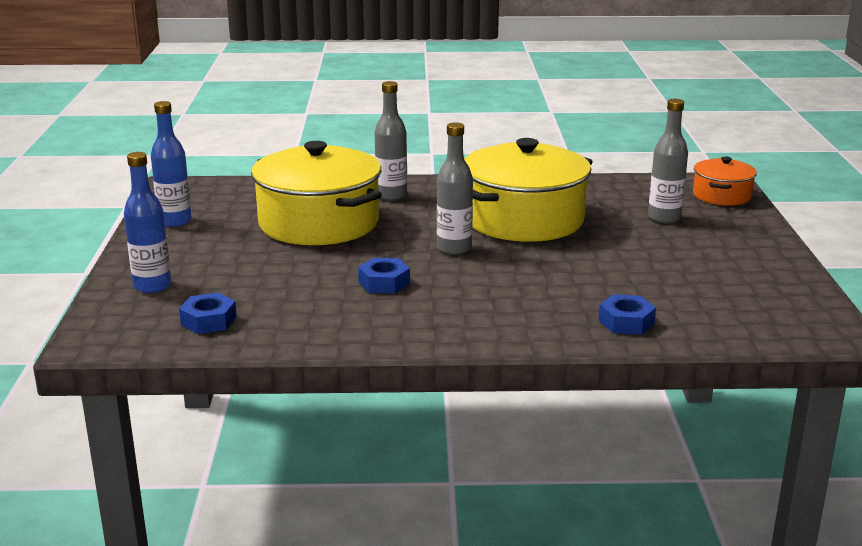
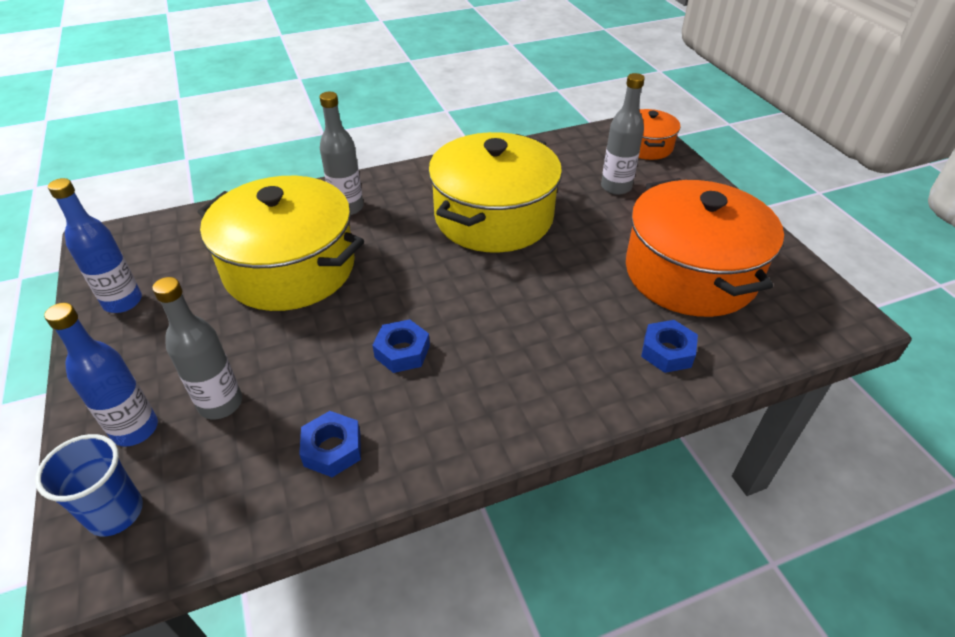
camera: 20 degrees left, 20 degrees up
(120, 321) = (115, 513): none -> blue cup
(208, 321) = (230, 478): blue nut -> blue nut (332, 449)
(454, 249) = (448, 277): grey bottle -> grey bottle (220, 403)
(692, 281) = (690, 273): none -> orange pot

